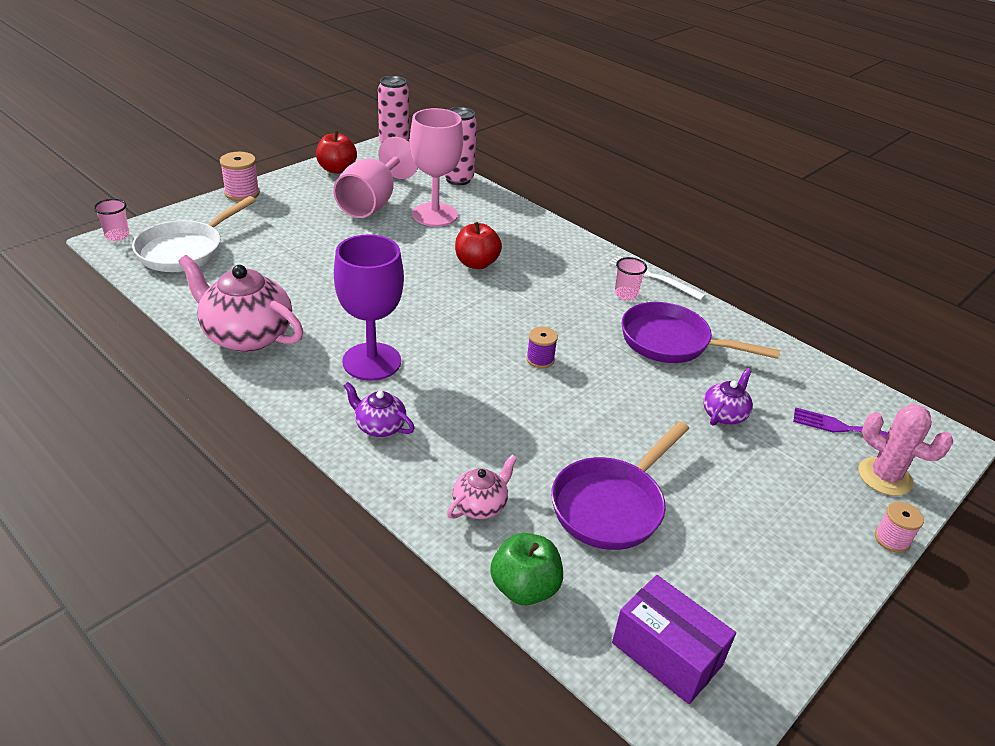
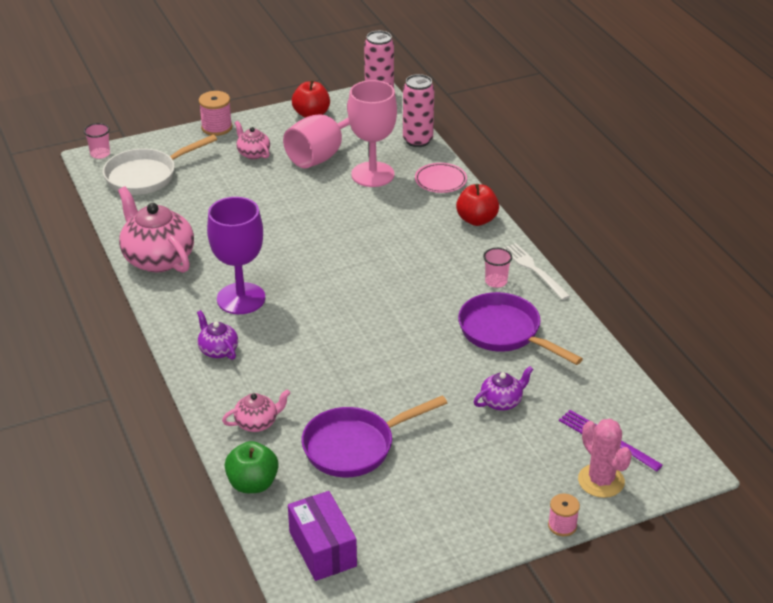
camera: 25 degrees right, 0 degrees up
(296, 212) = (253, 153): none -> pink teapot
(476, 263) = (380, 228): red apple -> red apple (476, 220)
(505, 211) = (440, 180): none -> pink plate
(540, 359) = (377, 324): purple spool -> none

